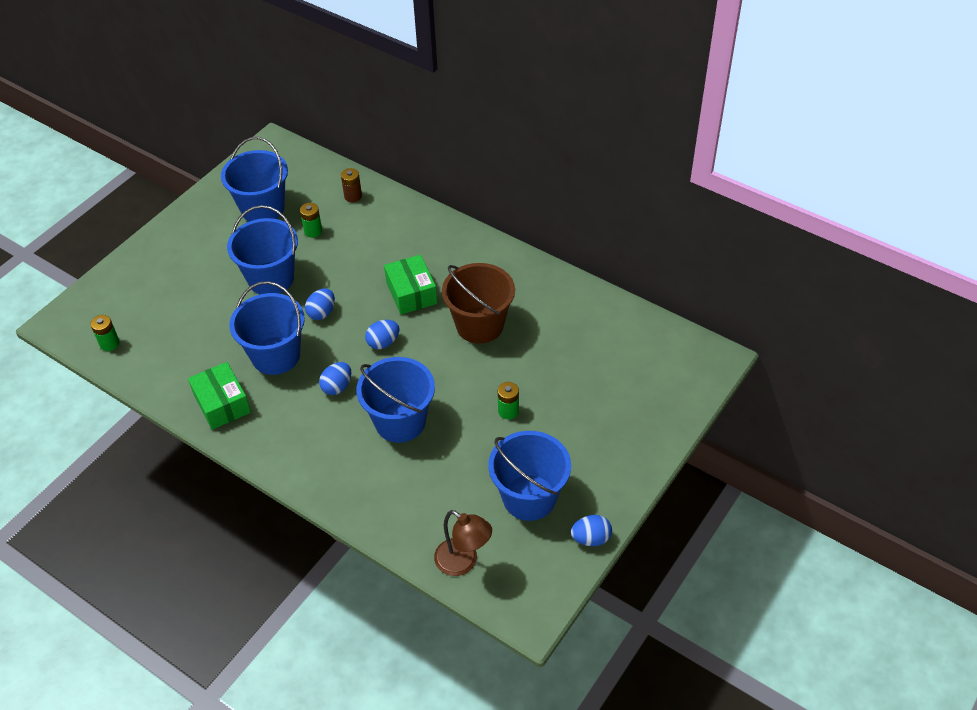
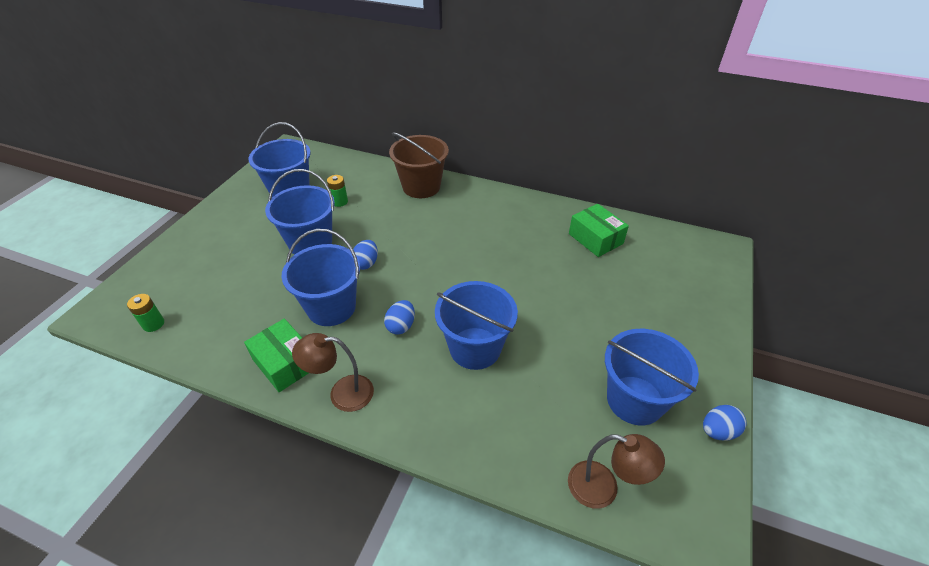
camera: 15 degrees left, 5 degrees down
(266, 441) = (342, 393): none -> brown lamp
(353, 196) = (367, 173): brown battery -> none
(383, 342) = (432, 279): blue egg -> none
(411, 293) = (443, 236): green box -> green box (595, 239)
(480, 325) = (513, 252): brown bucket -> brown bucket (421, 187)
(508, 411) = (573, 320): green battery -> none

